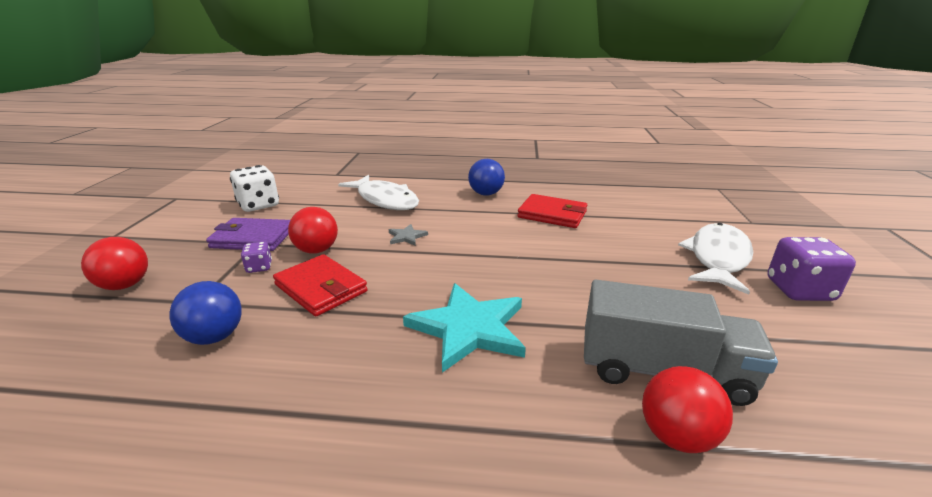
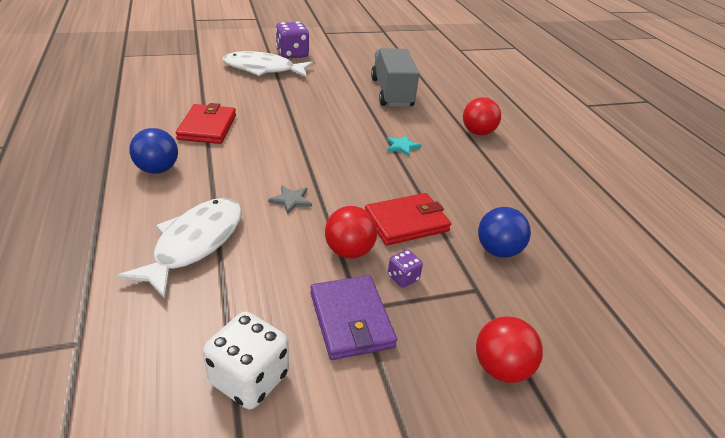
camera: 115 degrees left, 10 degrees up
(321, 288) = (406, 222): red wallet -> red wallet turned 45 degrees clockwise
(469, 328) = (402, 146): turquoise star -> turquoise star, size x0.44
(676, 436) = (430, 93): red ball -> red ball (477, 132)

